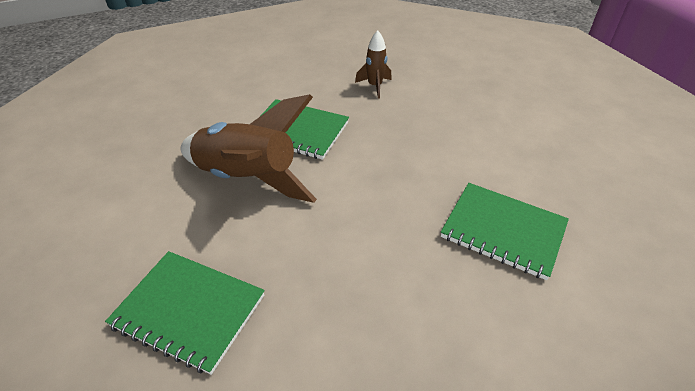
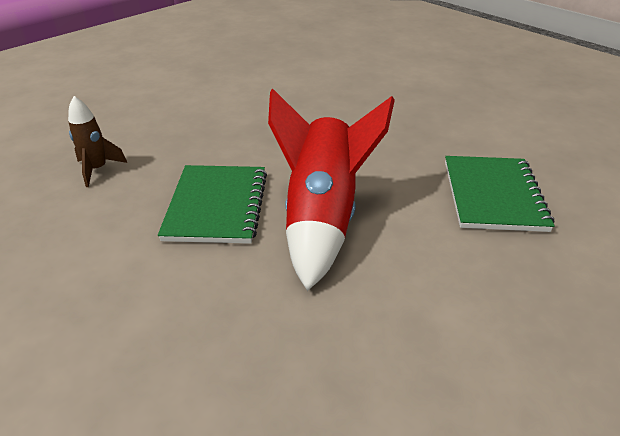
camera: 110 degrees left, 5 degrees down
(248, 179) = (322, 217): brown rocket -> red rocket
(503, 231) = (303, 82): green notebook -> none

